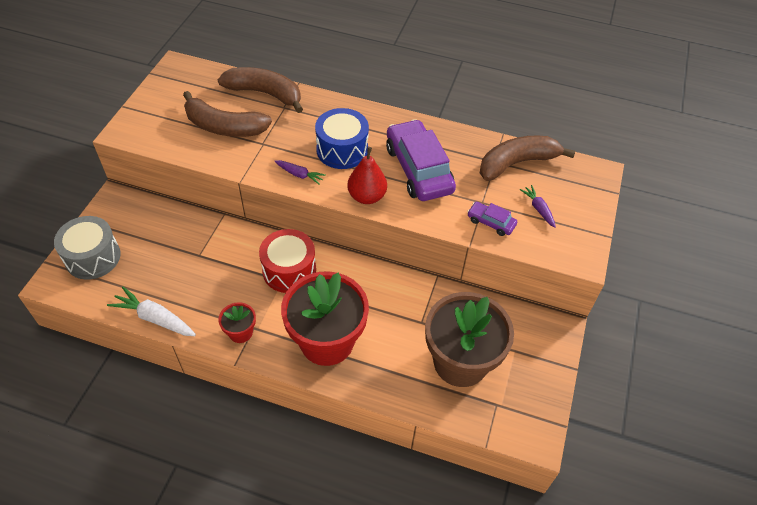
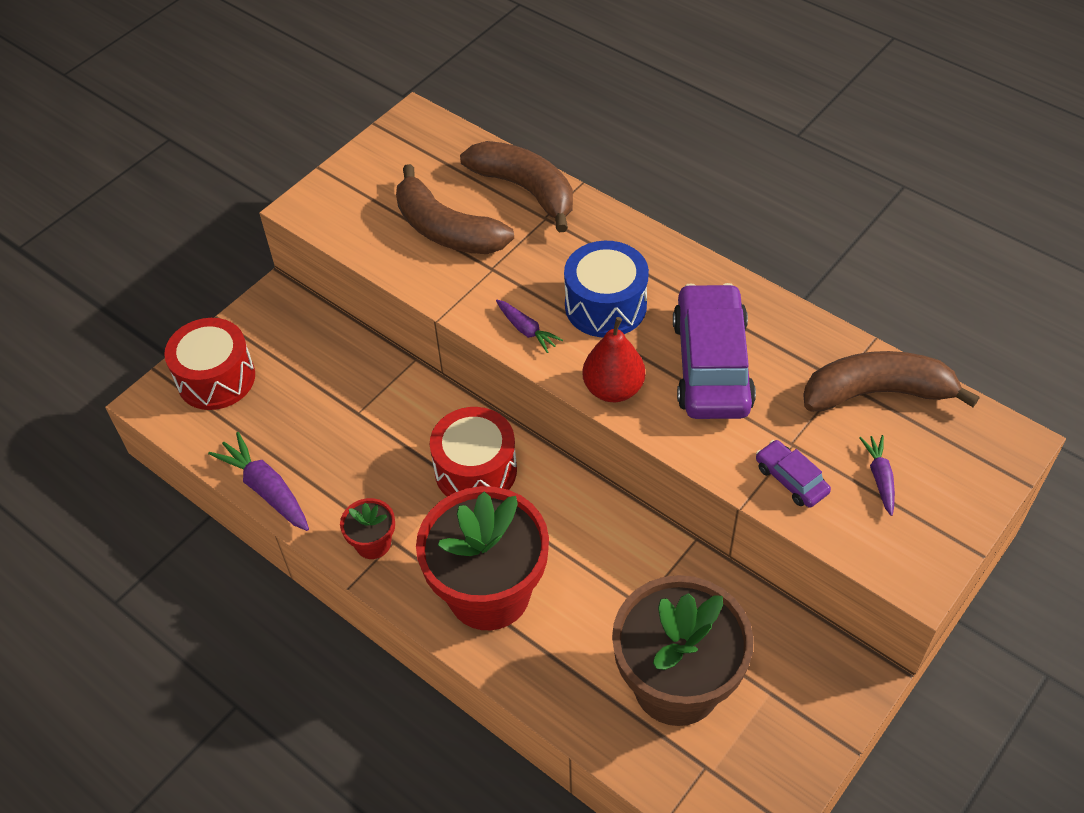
camera: 25 degrees right, 0 degrees up
(93, 257) = (216, 378): grey drum -> red drum
(154, 318) = (266, 489): white carrot -> purple carrot

